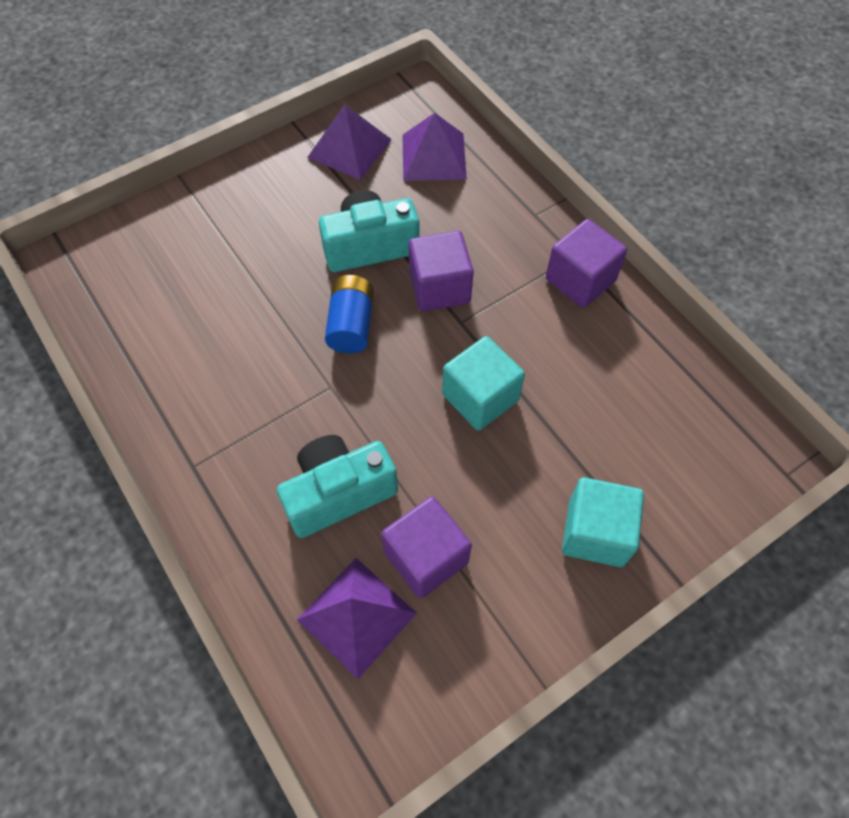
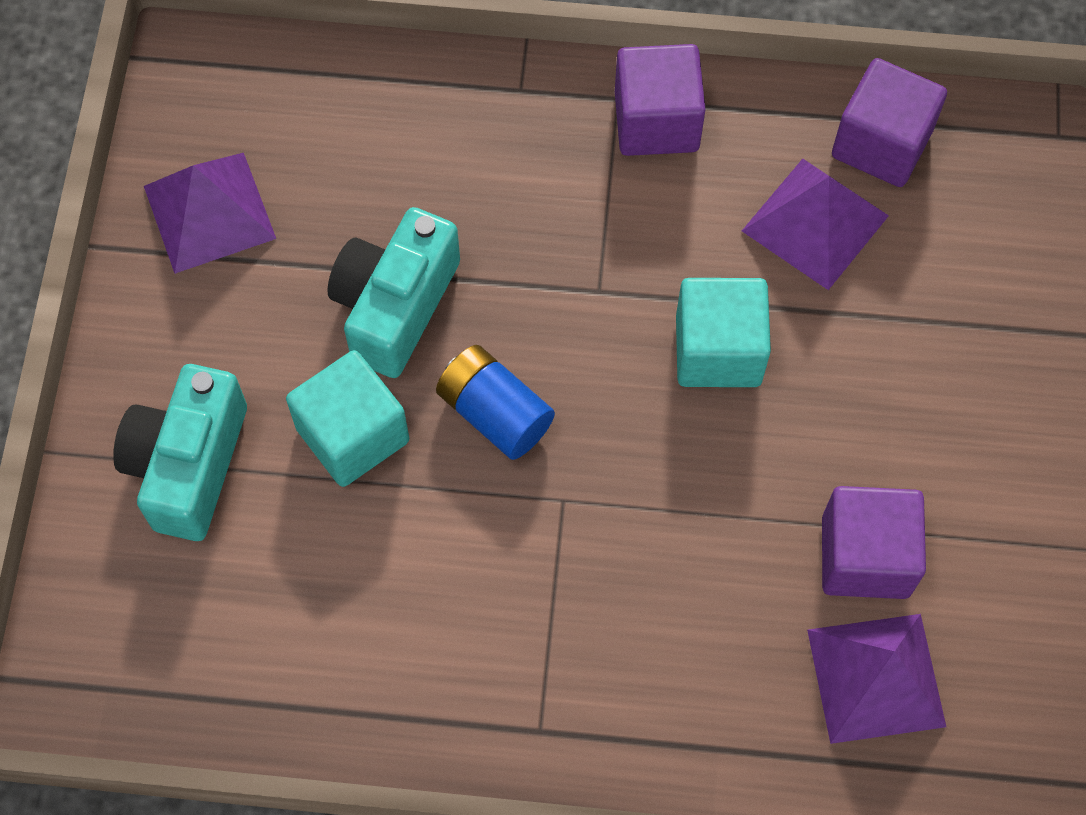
camera: 50 degrees left, 5 degrees up
(338, 493) = (712, 591): turquoise camera -> turquoise camera (188, 465)
(433, 156) = (321, 127): purple pyramid -> purple pyramid (815, 223)
(439, 287) = (530, 276): purple cube -> purple cube (881, 144)
(595, 533) = (973, 368): turquoise cube -> turquoise cube (352, 435)

